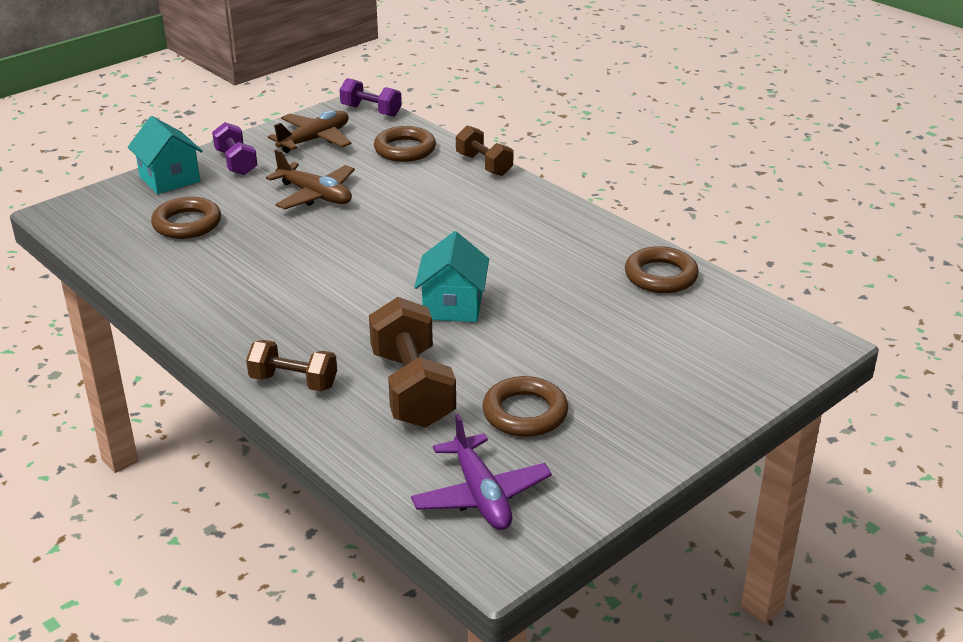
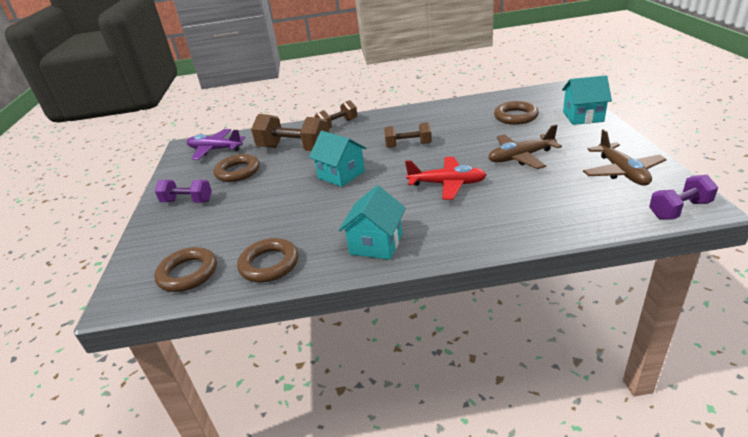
camera: 130 degrees right, 0 degrees up
(236, 163) = (595, 138): purple dumbbell -> purple dumbbell (187, 201)
(405, 149) = (577, 208): brown ring -> brown ring (188, 273)
(414, 223) = (447, 184): none -> red plane
(484, 165) = (517, 240): brown dumbbell -> brown dumbbell (408, 145)
(563, 229) = (376, 244): none -> turquoise house

